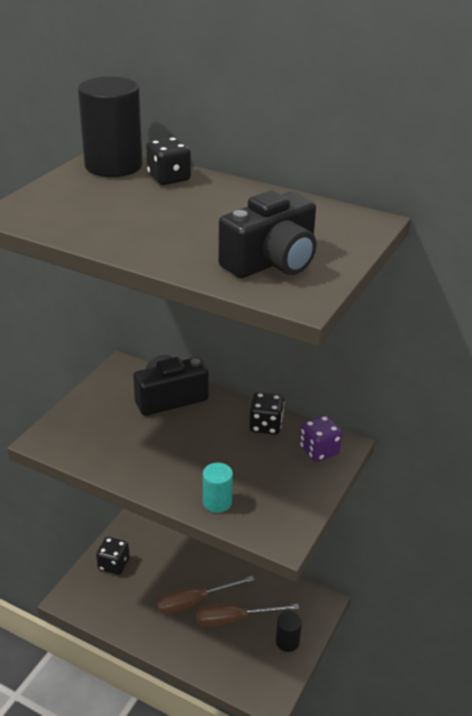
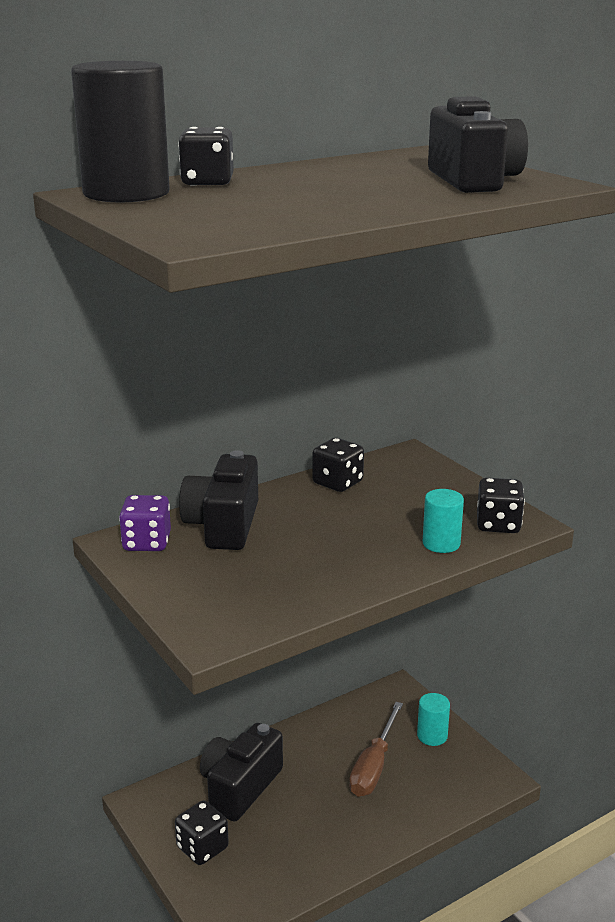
camera: 60 degrees left, 10 degrees down
(171, 559) = (240, 787): none -> black camera
(194, 602) = (323, 791): brown screwdriver -> none
(268, 524) = (498, 524): none -> black dice
(287, 641) = (432, 736): black cylinder -> turquoise cylinder
(319, 450) = (406, 467): purple dice -> purple dice (147, 543)

